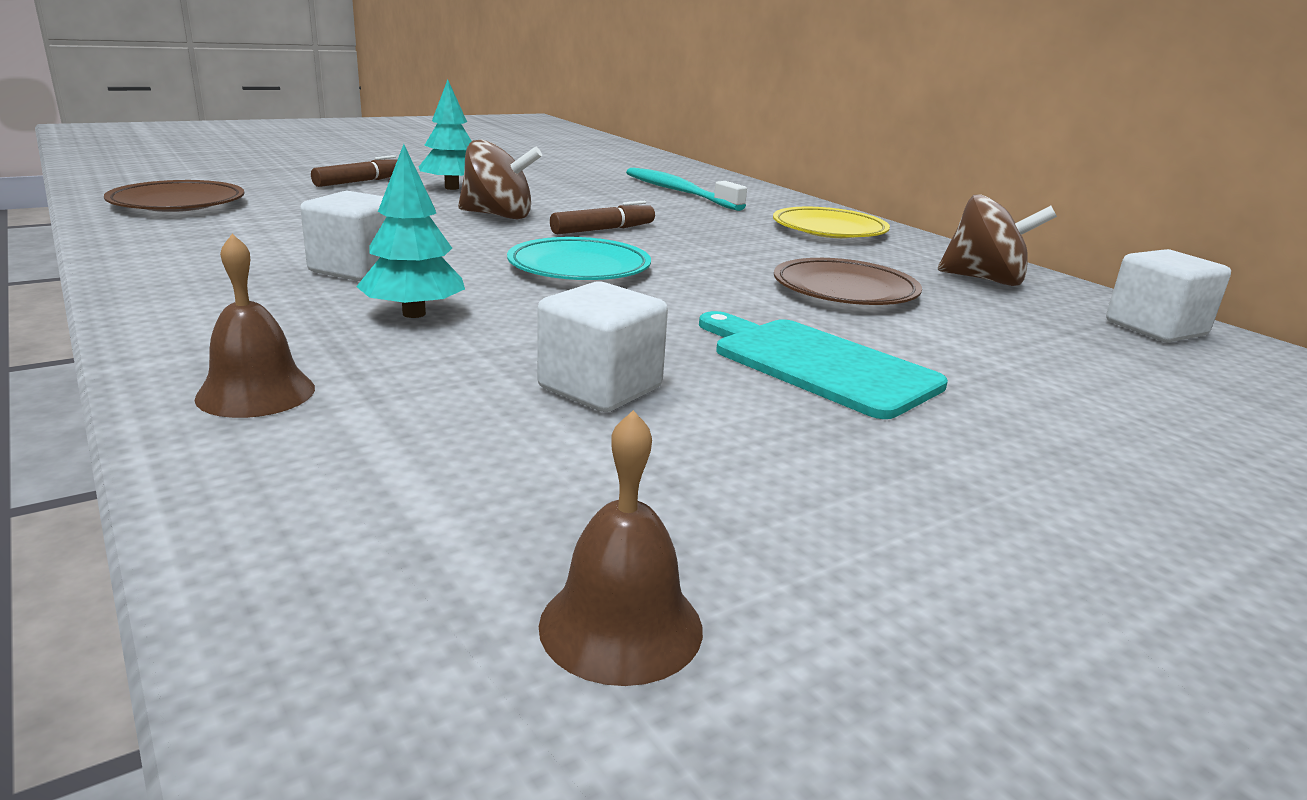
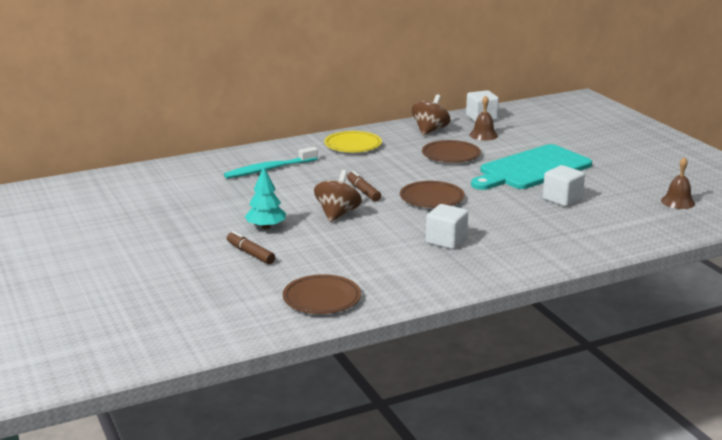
camera: 80 degrees left, 0 degrees up
(256, 393) = (584, 246): brown bell -> brown bell (483, 135)
(414, 314) = (502, 227): turquoise tree -> none
(579, 268) = (432, 198): turquoise plate -> brown plate
(817, 364) = (532, 169): turquoise cutting board -> turquoise cutting board, size x1.54

